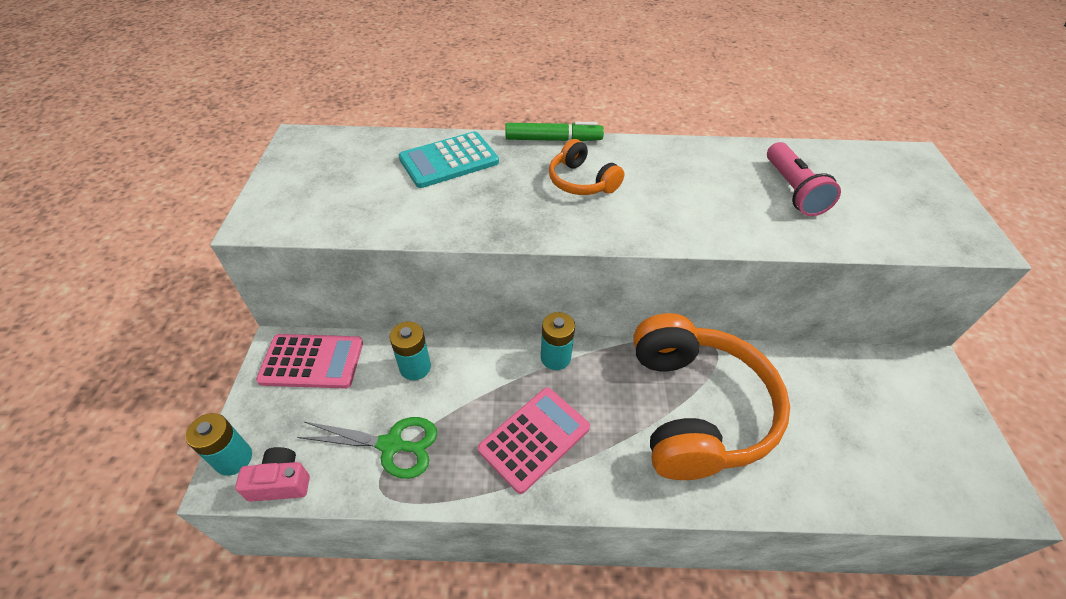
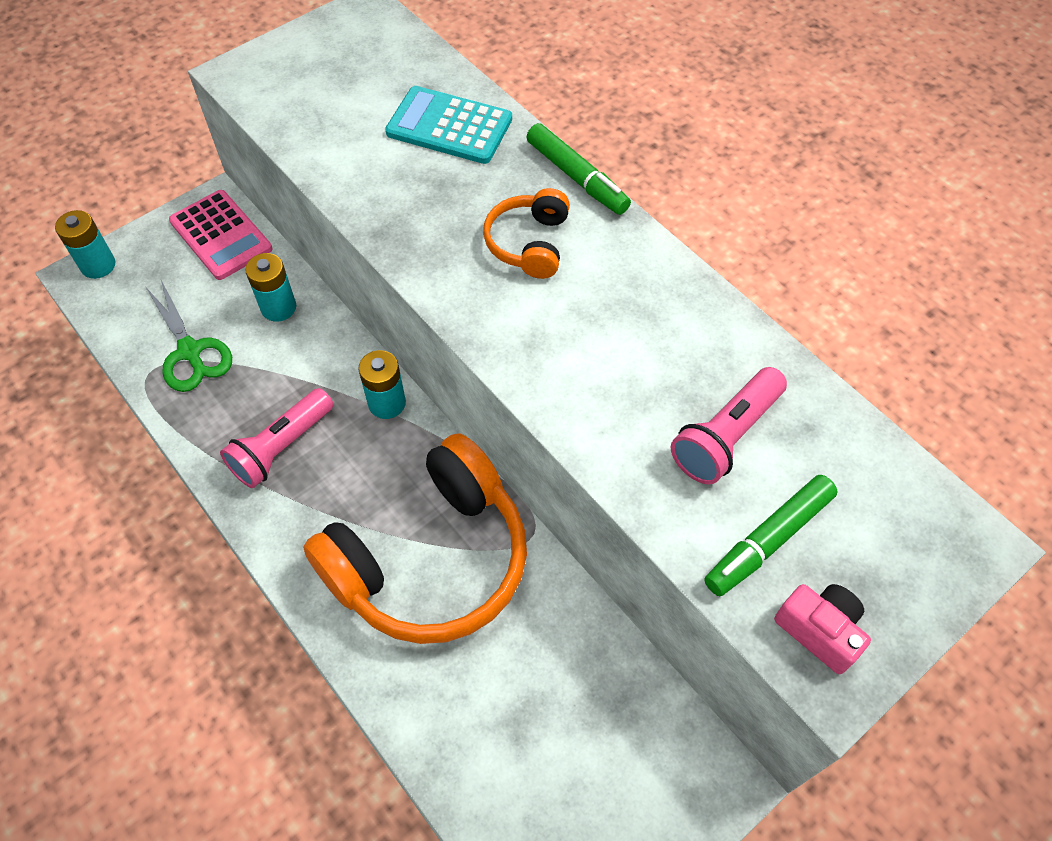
camera: 50 degrees right, 10 degrees up
(281, 482) = (103, 309): pink camera -> pink camera (819, 630)
(534, 438) = (281, 447): pink calculator -> pink flashlight
(874, 214) = (768, 540): none -> green marker

